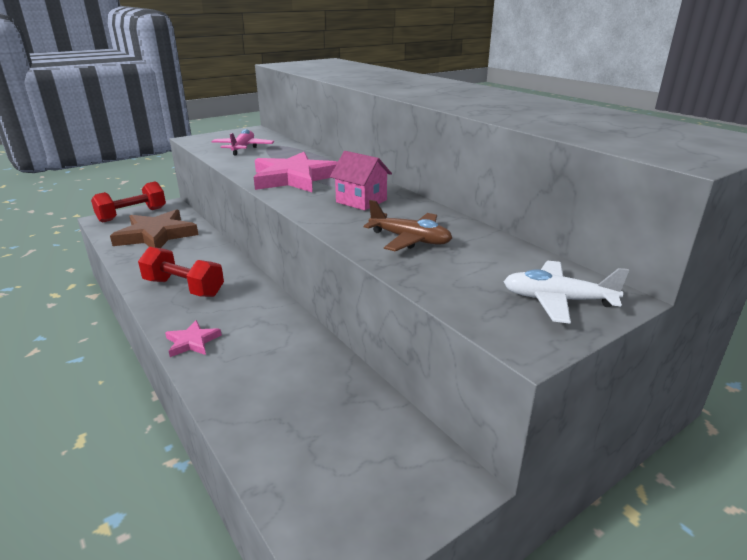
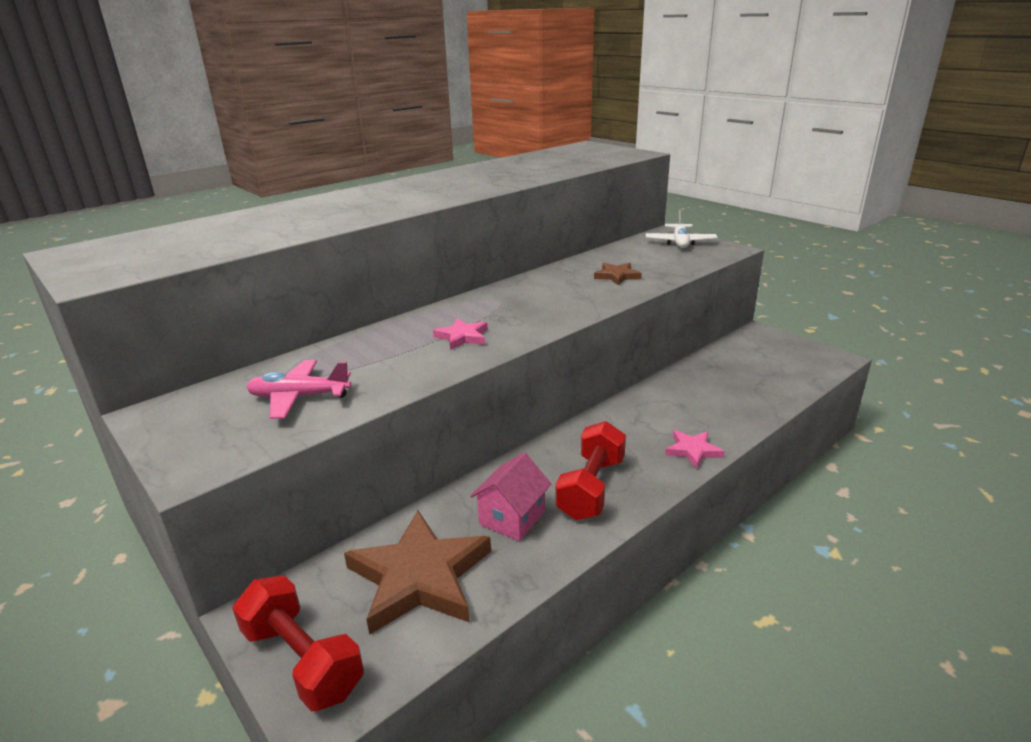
camera: 95 degrees left, 0 degrees up
(294, 178) = (462, 337): pink star -> pink star, size x0.48
(361, 201) = (534, 297): pink house -> pink house (512, 518)
(410, 240) = (617, 276): brown plane -> brown star

